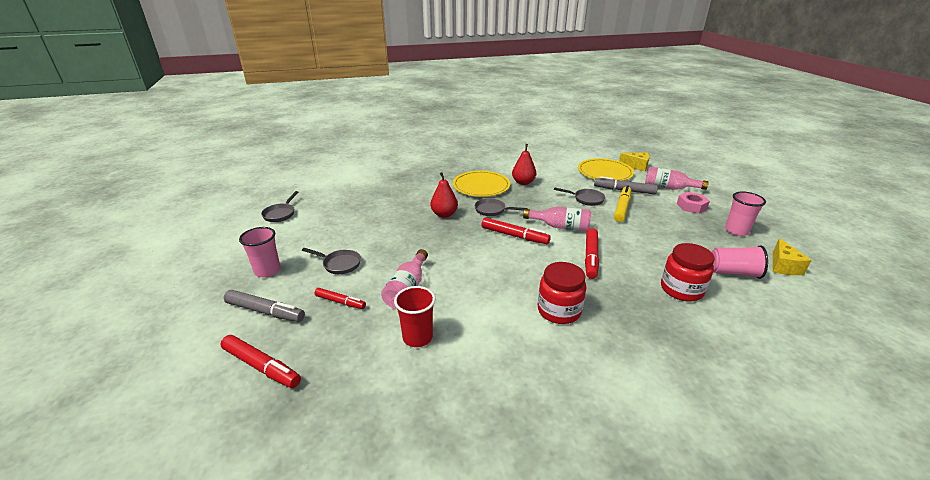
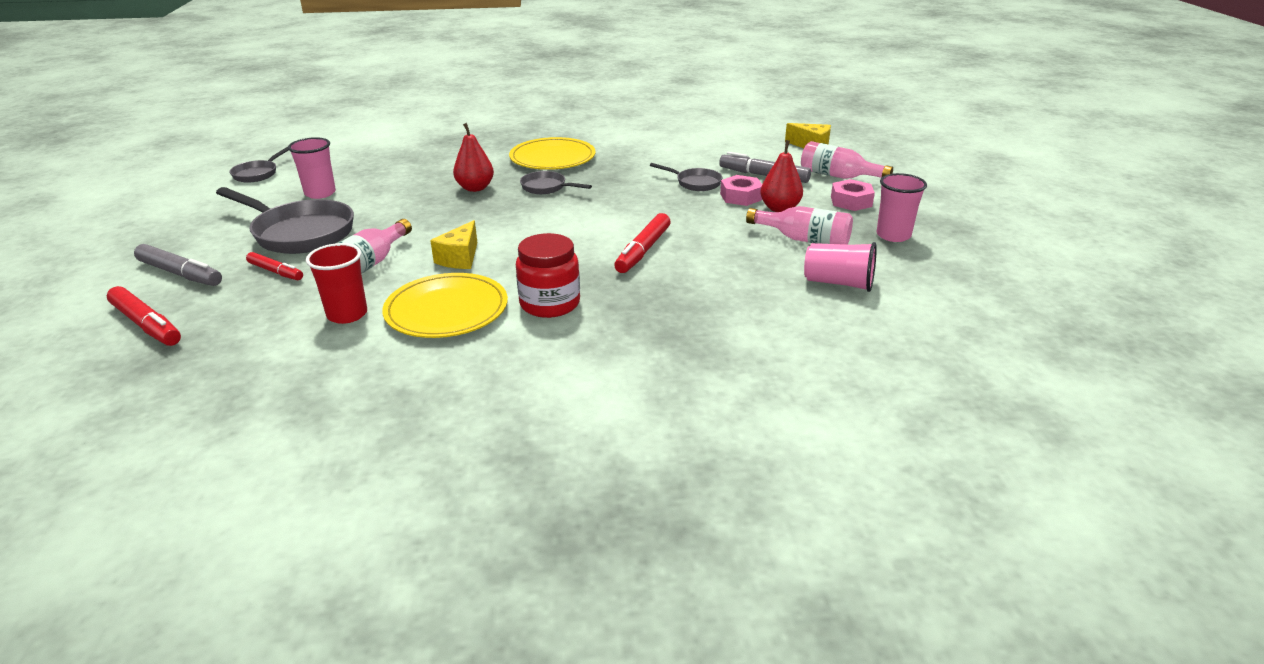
camera: 10 degrees right, 0 degrees up
(267, 271) = (206, 233): pink cup -> pink cup (320, 193)
(339, 264) = (299, 233): grey pan -> grey pan, size x1.94
(514, 236) = (554, 219): red marker -> none
(523, 182) = (618, 157): red pear -> red pear (780, 209)
(560, 227) = (629, 213): pink bottle -> pink bottle (804, 239)
(605, 172) = (753, 151): yellow plate -> yellow plate (446, 310)
(622, 208) = (741, 197): yellow marker -> pink nut
(681, 289) = (742, 296): red jar -> none
(783, 266) = (923, 282): yellow cheese -> yellow cheese (460, 258)

